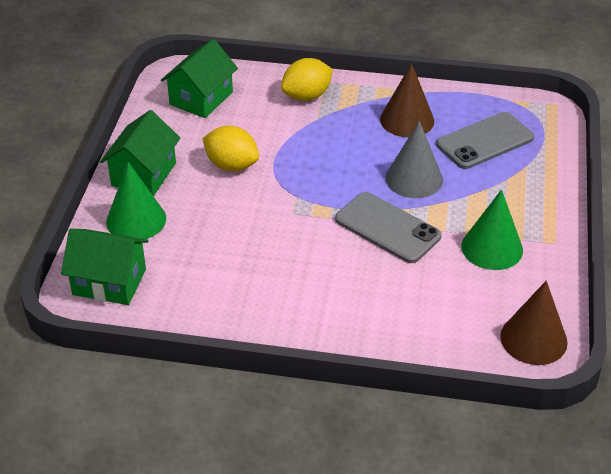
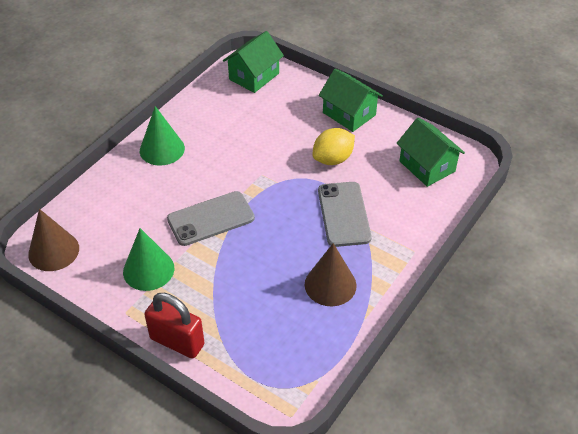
camera: 115 degrees right, 5 degrees up
(136, 220) = (303, 99): green cone -> green cone (162, 149)
(306, 96) = (398, 230): yellow lemon -> none
(414, 179) = (253, 257): grey cone -> none
(485, 141) = (270, 327): grey phone -> grey phone (344, 214)
(552, 193) = (177, 341): none -> red padlock

